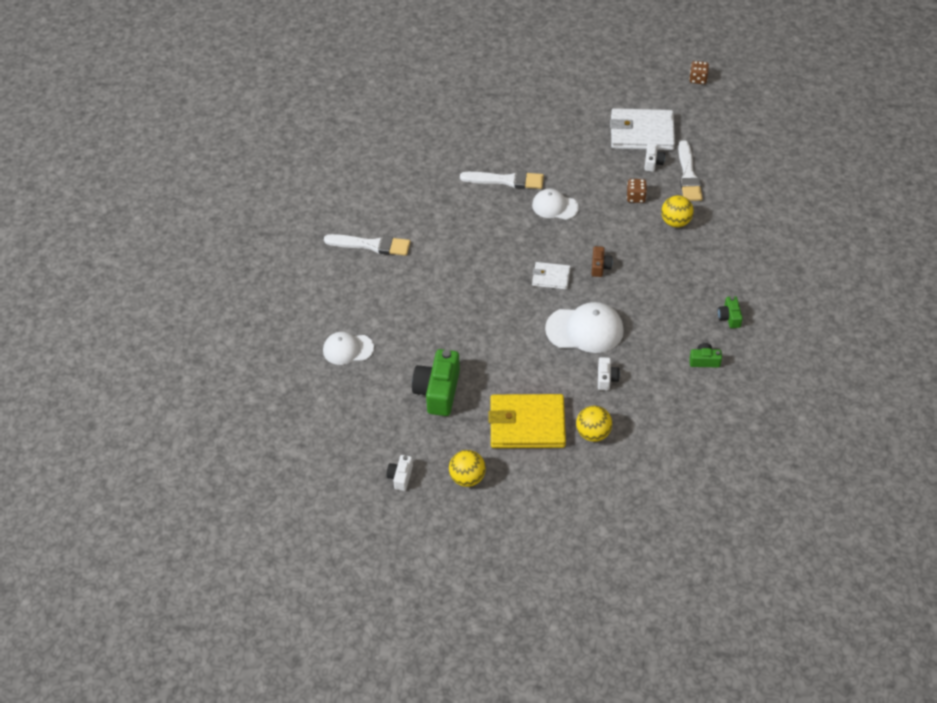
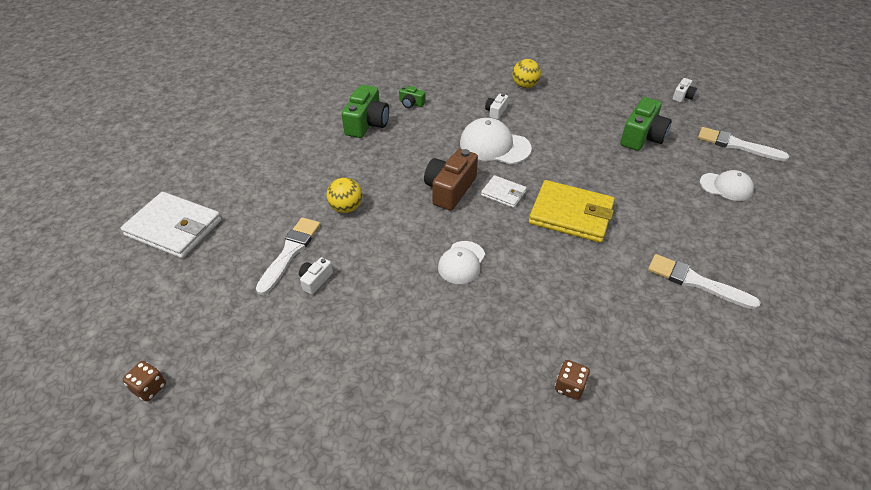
camera: 160 degrees left, 5 degrees down
(467, 478) = (630, 85): yellow ball -> none
(506, 180) = (504, 314): white brush -> white brush (736, 145)
(527, 424) = (573, 101): yellow wallet -> yellow wallet (571, 214)
(554, 206) = (461, 262): white cap -> white cap turned 75 degrees clockwise
(600, 266) = (450, 189): brown camera -> brown camera, size x1.97
(636, 197) = (366, 245): brown dice -> brown dice (569, 387)
(642, 133) = (295, 325): white wallet -> white wallet (174, 228)
(729, 317) = (367, 123): green camera -> green camera, size x1.97

